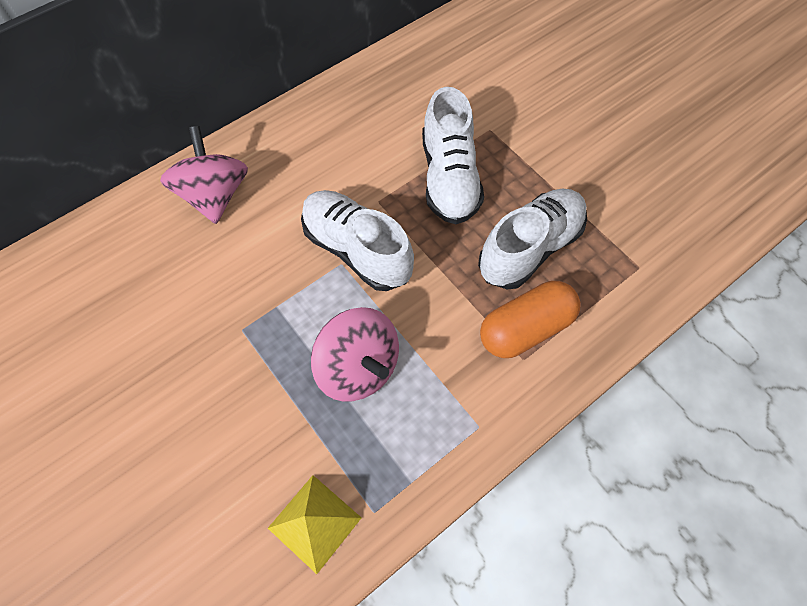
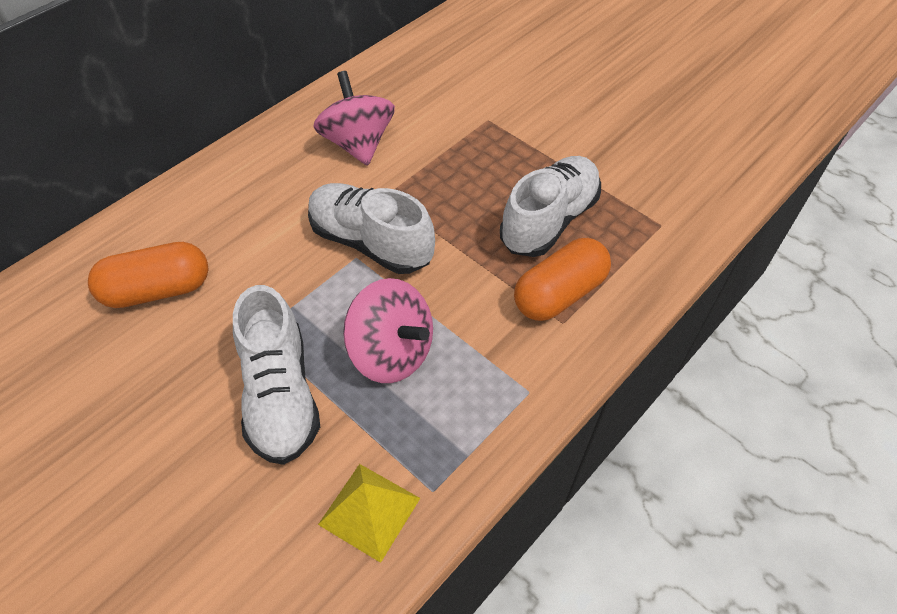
camera: 10 degrees left, 10 degrees down
(159, 273) = (157, 290): none -> orange capsule
(215, 195) = (209, 209): pink spinning top -> pink spinning top (357, 144)
(449, 178) = (454, 167): white shoe -> white shoe (280, 395)

